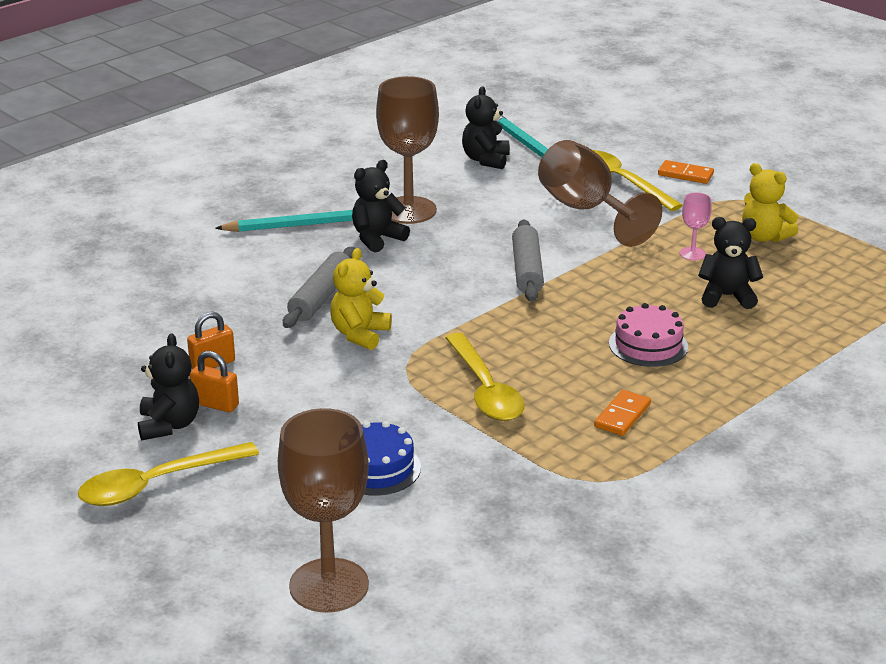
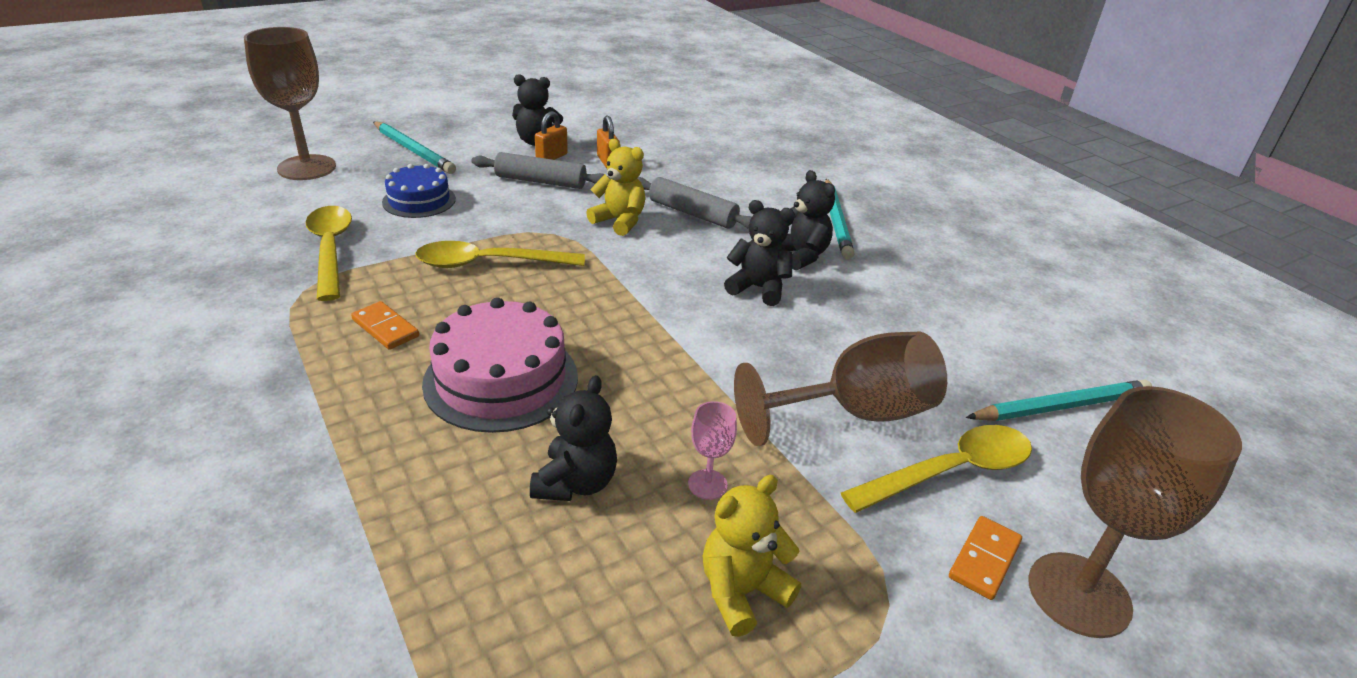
camera: 100 degrees right, 5 degrees up
(156, 484) = (471, 132): yellow spoon -> yellow spoon (330, 249)
(237, 514) = (413, 150): none -> turquoise pencil
(408, 210) = (864, 283): brown goblet -> brown goblet (1079, 594)
(486, 160) = (1008, 360): black teddy bear -> black teddy bear (758, 288)
(527, 270) = (706, 332): grey rolling pin -> grey rolling pin (541, 181)
(648, 345) = (501, 379): pink cake -> pink cake, size x1.59

